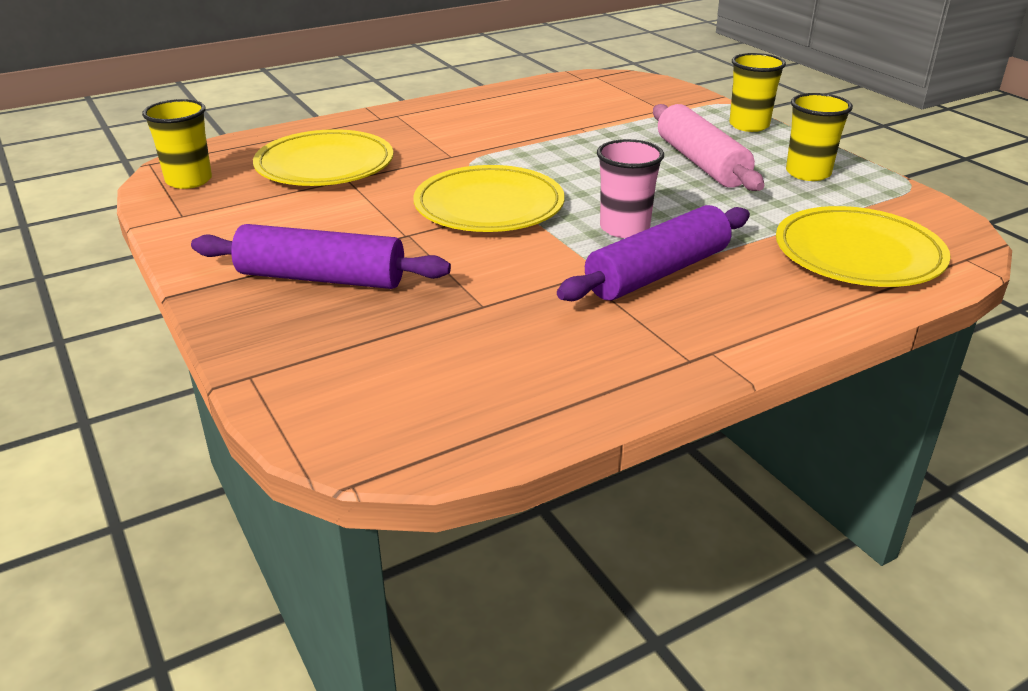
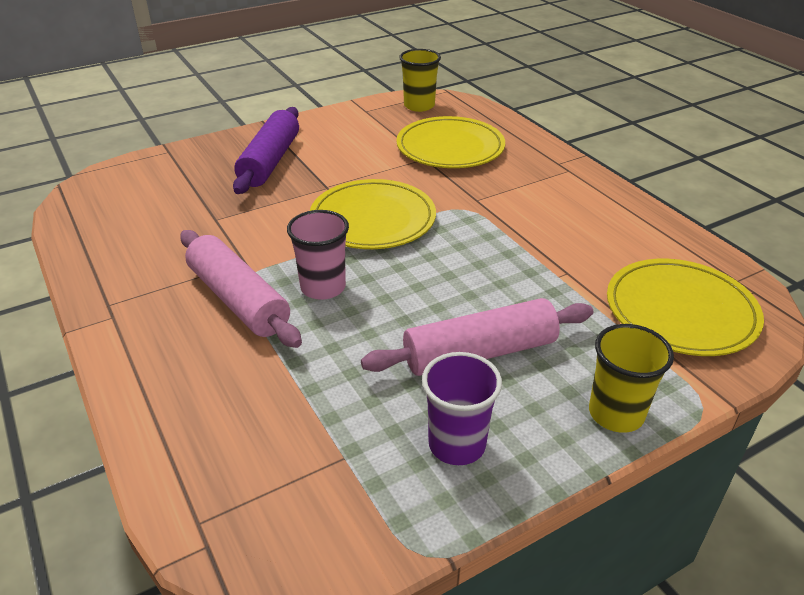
camera: 90 degrees right, 5 degrees up
(657, 273) = (238, 300): purple rolling pin -> pink rolling pin
(808, 173) = (457, 444): yellow cup -> purple cup
(858, 254) = (240, 443): yellow plate -> yellow plate (680, 311)

